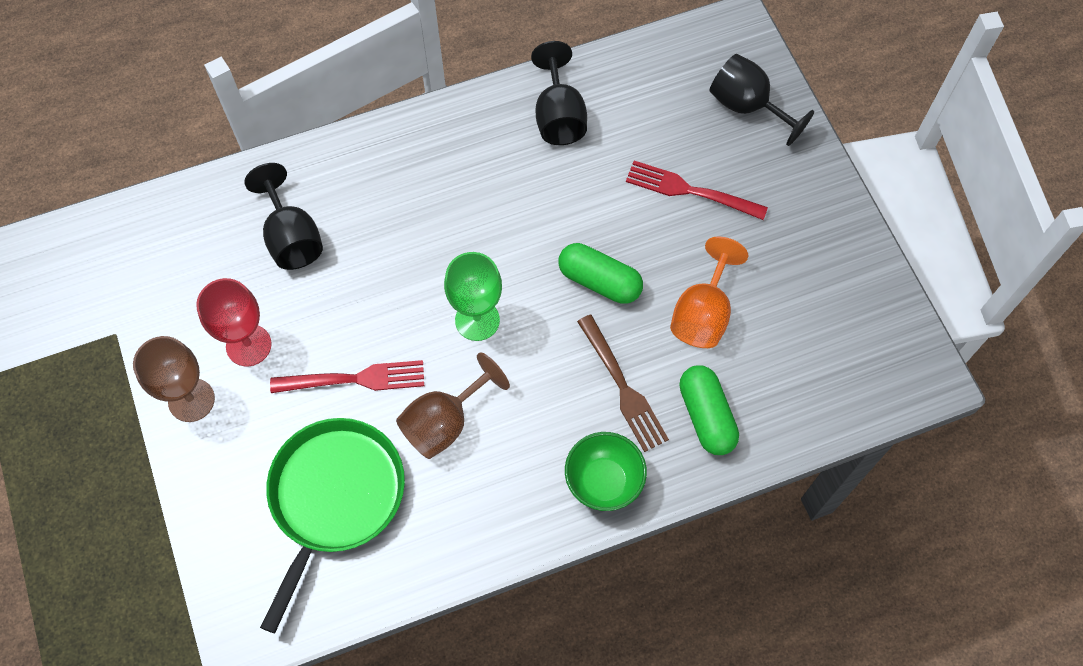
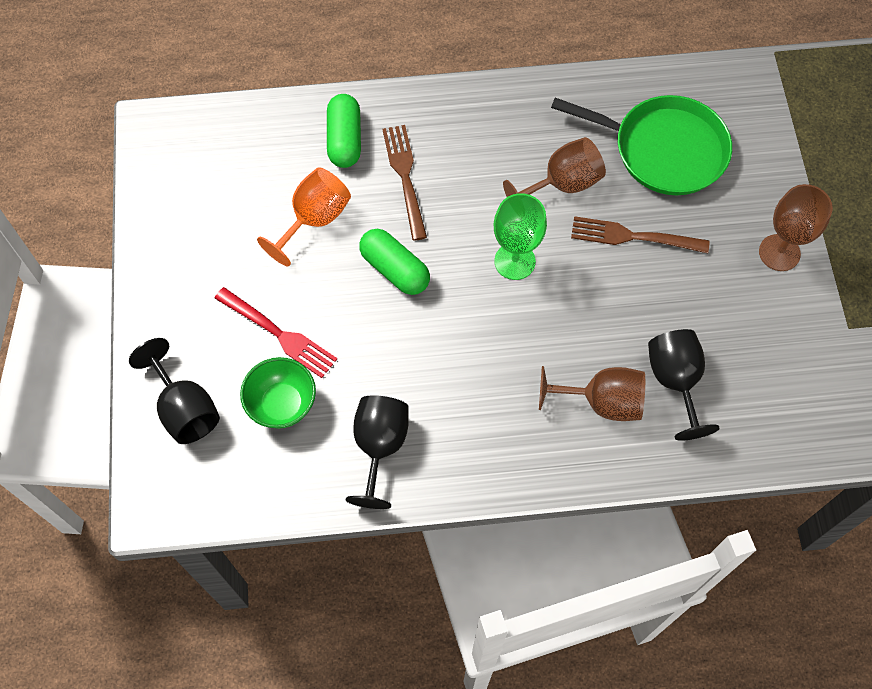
camera: 165 degrees left, 0 degrees up
(248, 345) = (725, 288): red goblet -> none
(334, 498) = (663, 150): green pan -> green pan turned 105 degrees counterclockwise
(354, 379) = (633, 237): red fork -> brown fork
(361, 202) = (601, 401): none -> brown goblet
(603, 481) = (444, 112): green bowl -> green bowl (282, 404)

